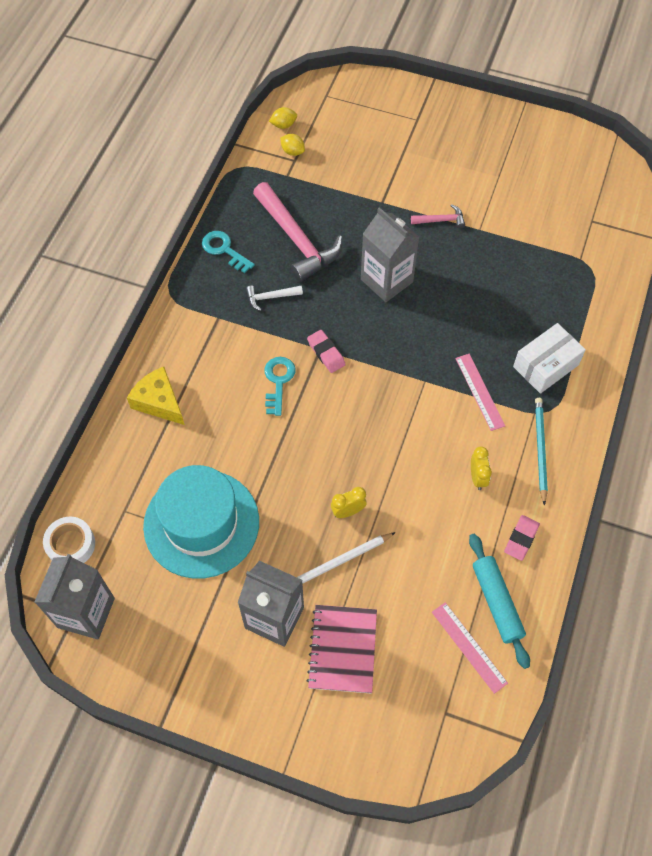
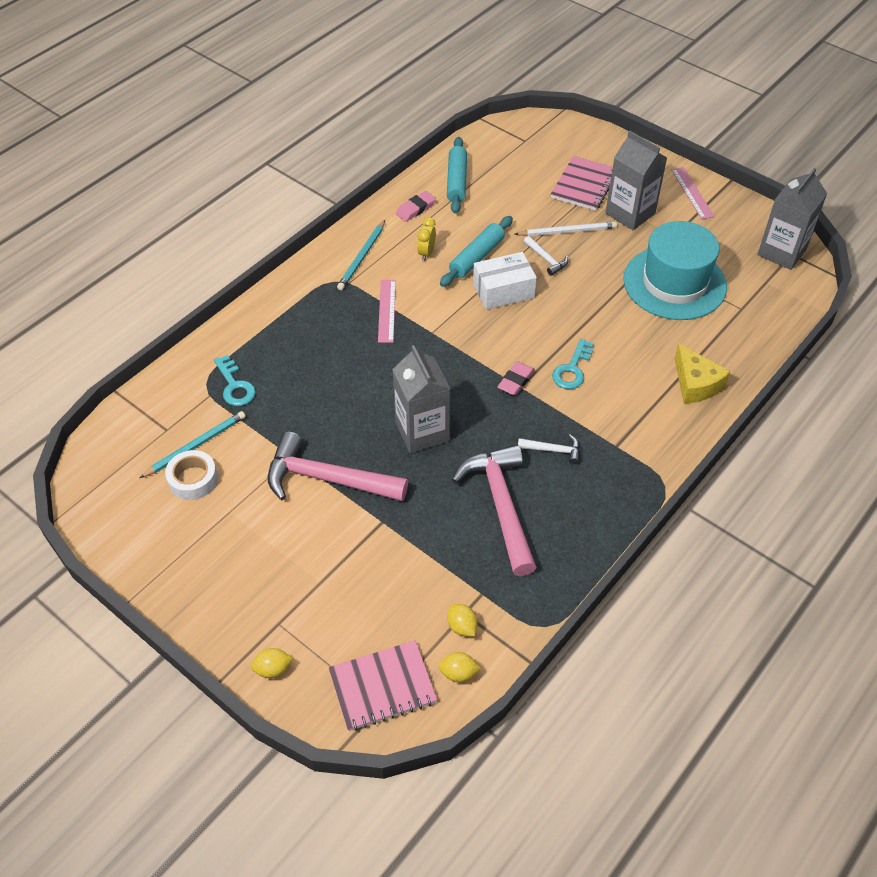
camera: 160 degrees left, 10 degrees down
(71, 545) = (792, 297): white tape -> white tape (193, 479)
(224, 250) = (589, 518): turquoise key -> turquoise key (235, 386)
(326, 353) = (516, 381): pink eraser -> pink eraser turned 45 degrees clockwise
(329, 105) = (382, 687): none -> pink notebook
(348, 511) = (546, 259): yellow clock -> white hammer
(404, 95) = (273, 669): none -> yellow lemon
(422, 489) = (476, 257): none -> turquoise rolling pin
(441, 220) = (327, 479): pink hammer -> pink hammer, size x2.21
(469, 647) = (490, 165): pink ruler -> pink ruler (692, 193)
(546, 366) = (313, 314): white box -> white box (503, 291)
(559, 215) = (196, 445): none -> turquoise pencil

